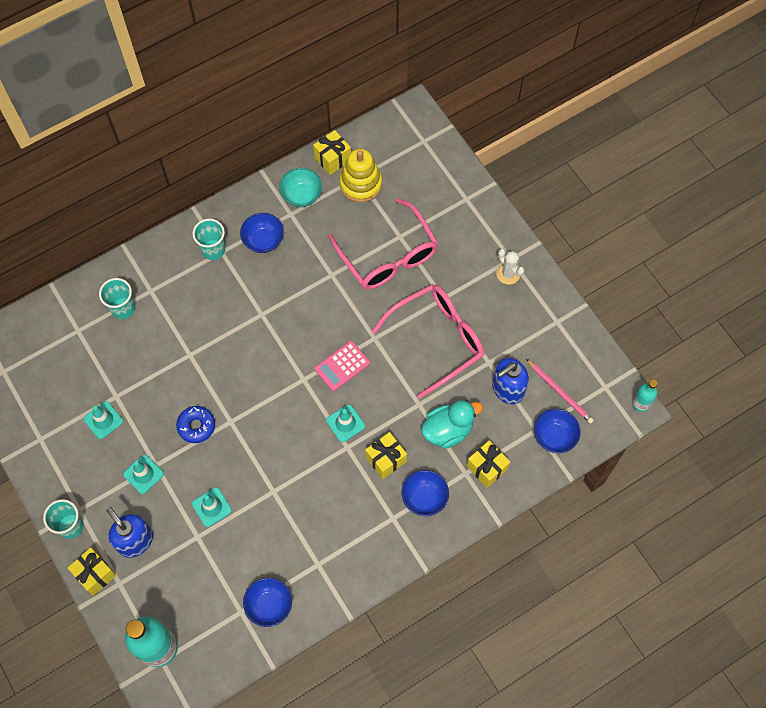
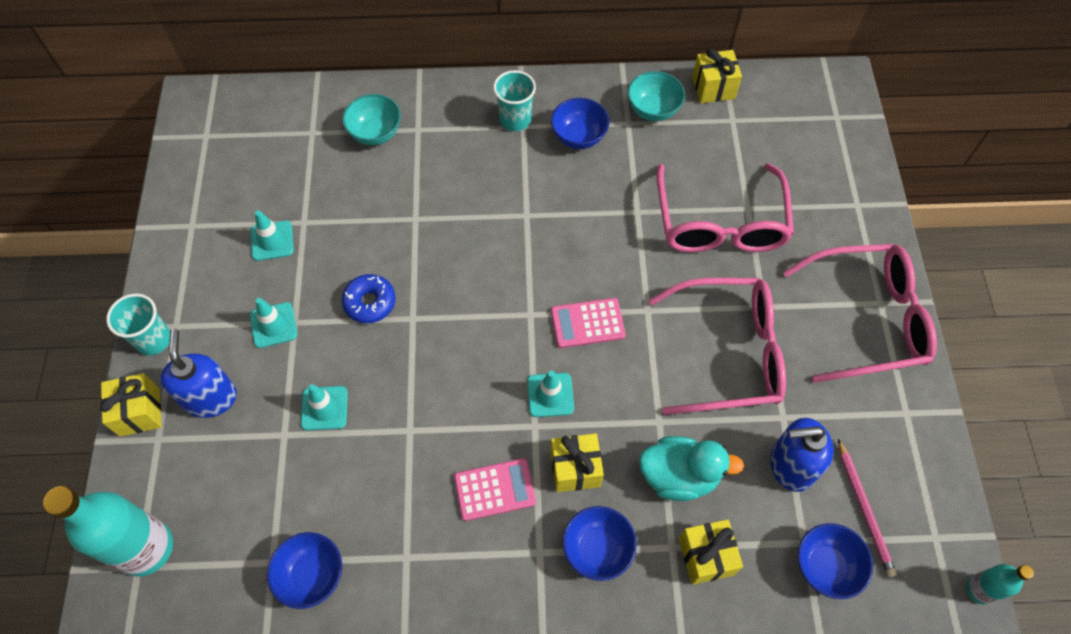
camera: 30 degrees right, 5 degrees down
(123, 308) = (375, 133): turquoise cup -> turquoise bowl
(346, 497) = (494, 489): none -> pink calculator
(360, 184) = (732, 129): yellow stacking toy -> none
(508, 273) = (867, 319): white cactus -> pink glasses

